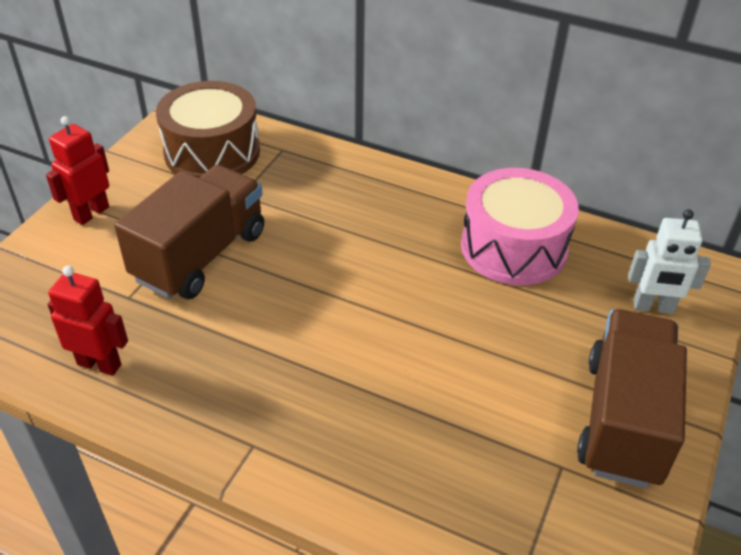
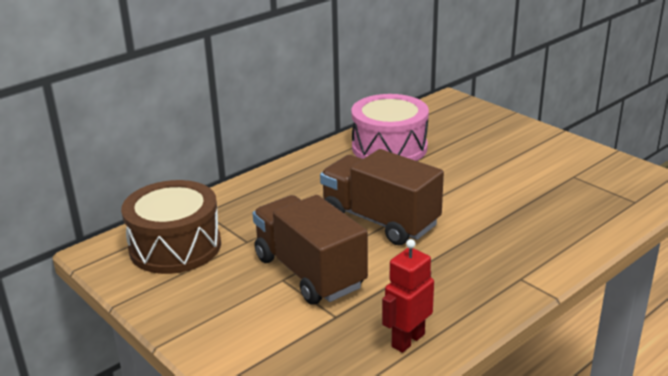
camera: 65 degrees left, 15 degrees down
(91, 213) = (205, 325): red robot -> none
(623, 420) = (547, 151): brown truck -> brown truck (380, 221)
(653, 307) = (467, 121): white robot -> none

